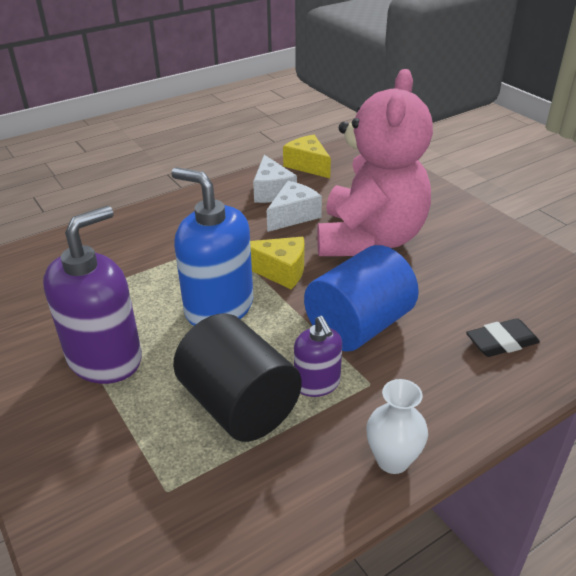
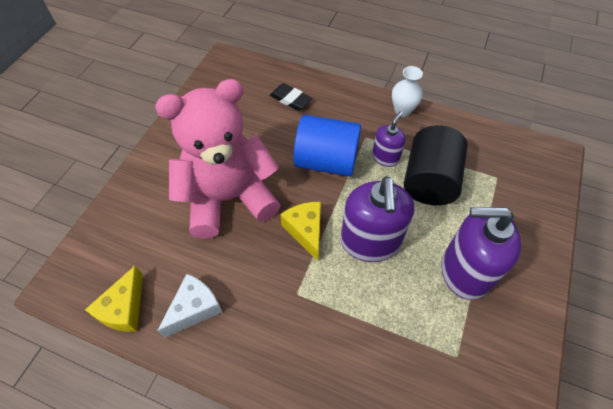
camera: 125 degrees left, 20 degrees up
(219, 307) = (370, 242): blue soap dispenser -> purple soap dispenser
(293, 216) = (226, 266): white cheese -> none

